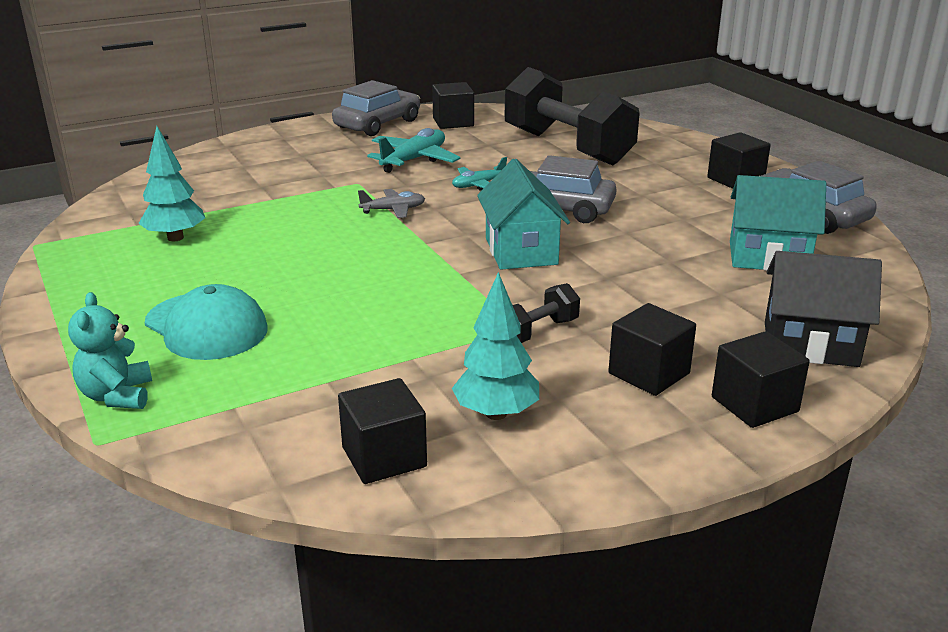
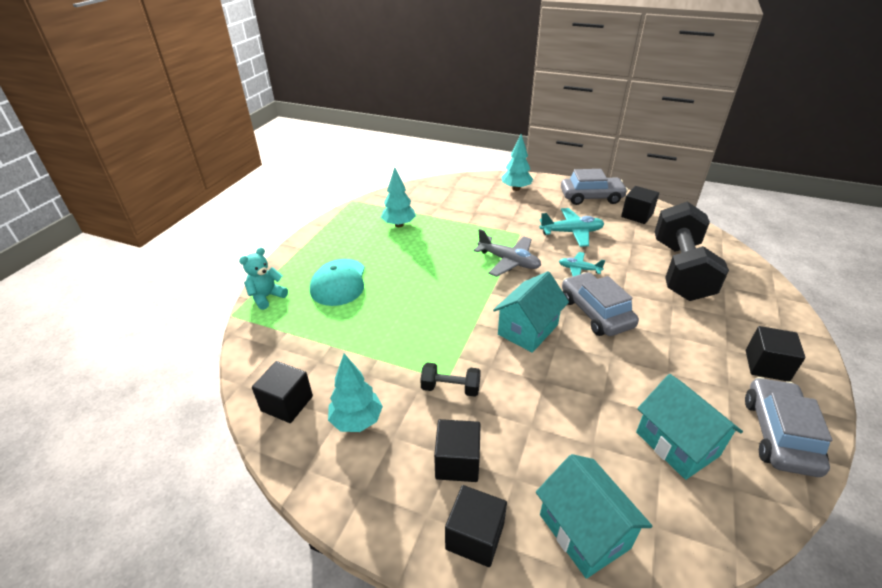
camera: 50 degrees right, 10 degrees up
(271, 147) = (516, 189): none -> turquoise tree
(393, 210) = (508, 261): grey plane -> grey plane, size x1.64
(810, 344) = (584, 531): black house -> turquoise house

